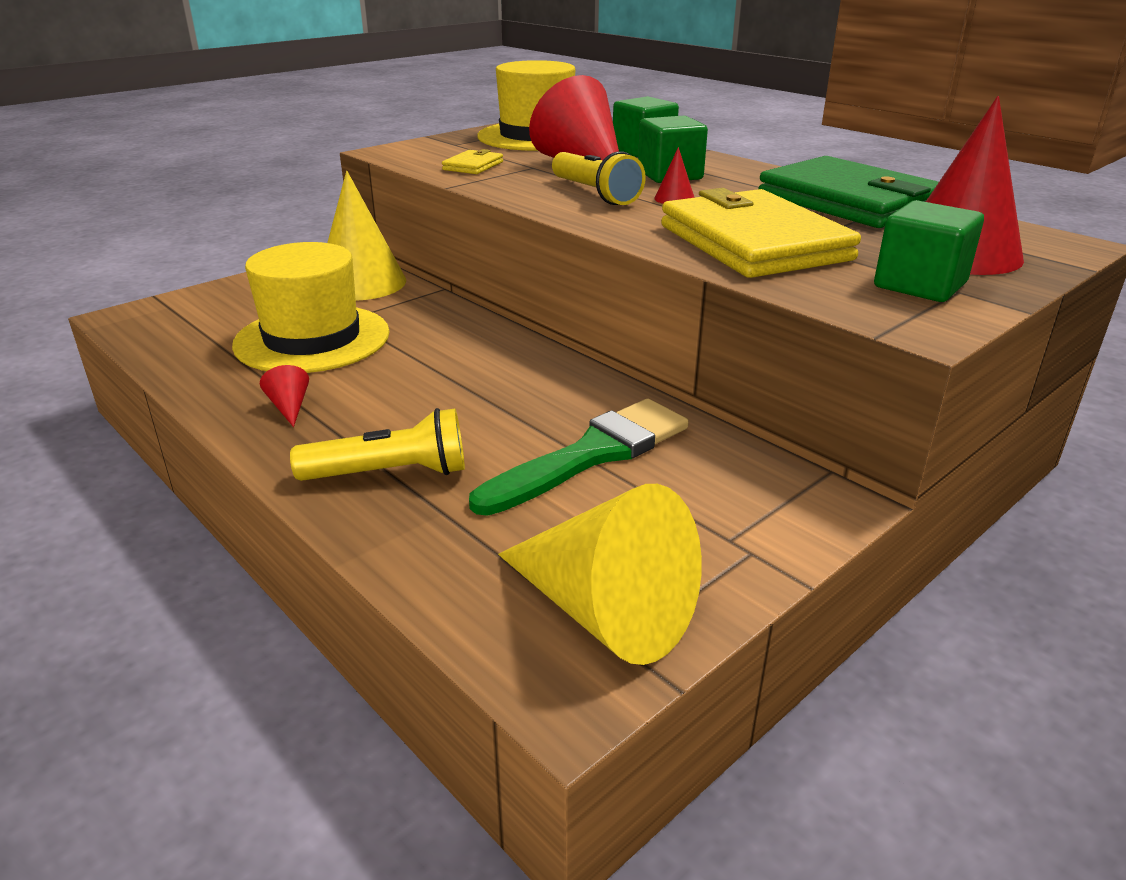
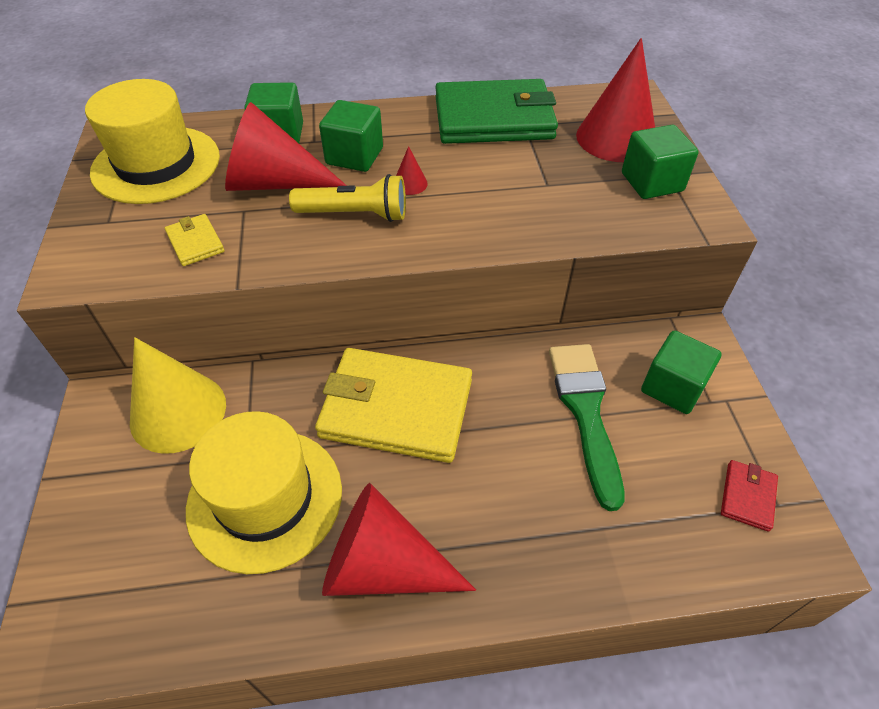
camera: 55 degrees left, 20 degrees up
(289, 407) = (383, 566): red cone -> red cone, size x2.47
(390, 473) = (536, 537): yellow flashlight -> none
(604, 611) = (747, 496): yellow cone -> red wallet
(712, 503) = (672, 387): none -> green cube
(753, 242) = (531, 201): yellow wallet -> yellow wallet (396, 408)

